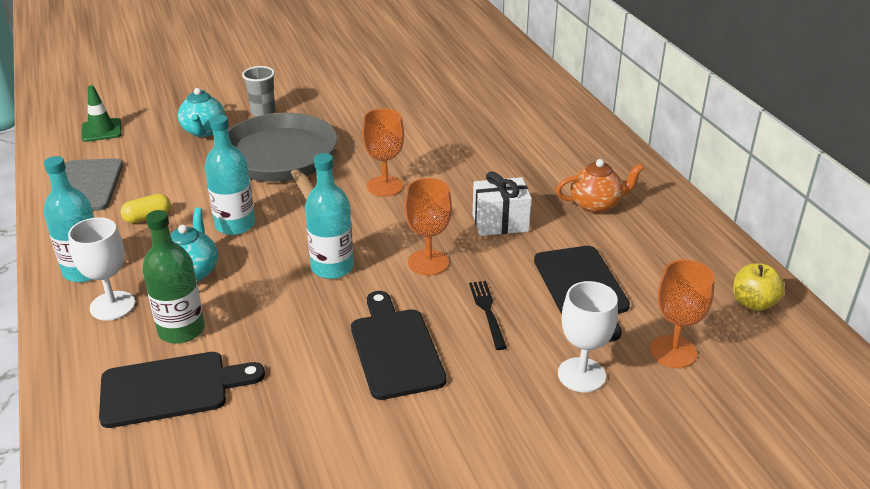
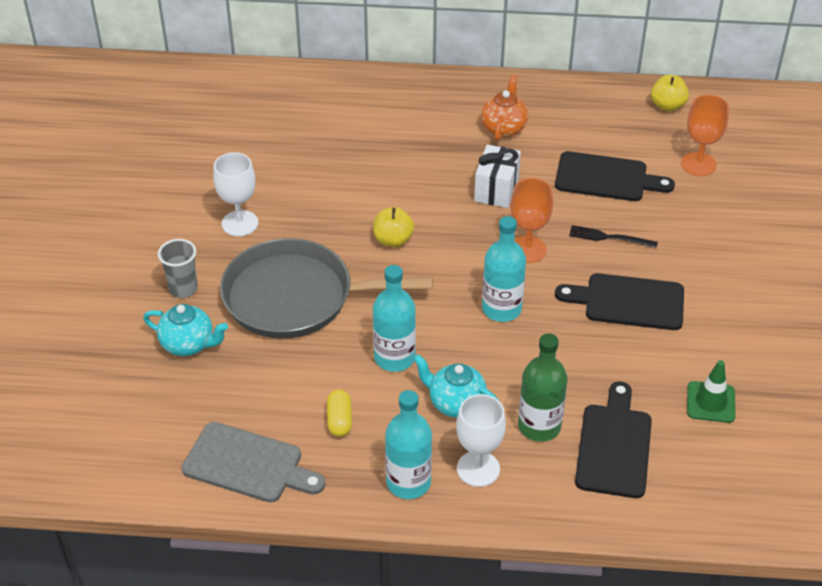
camera: 65 degrees left, 10 degrees up
(101, 130) = (118, 432): green traffic cone -> green traffic cone (710, 402)
(385, 186) = (393, 240): orange goblet -> yellow apple
(581, 375) = (702, 216): white goblet -> white goblet (240, 223)

